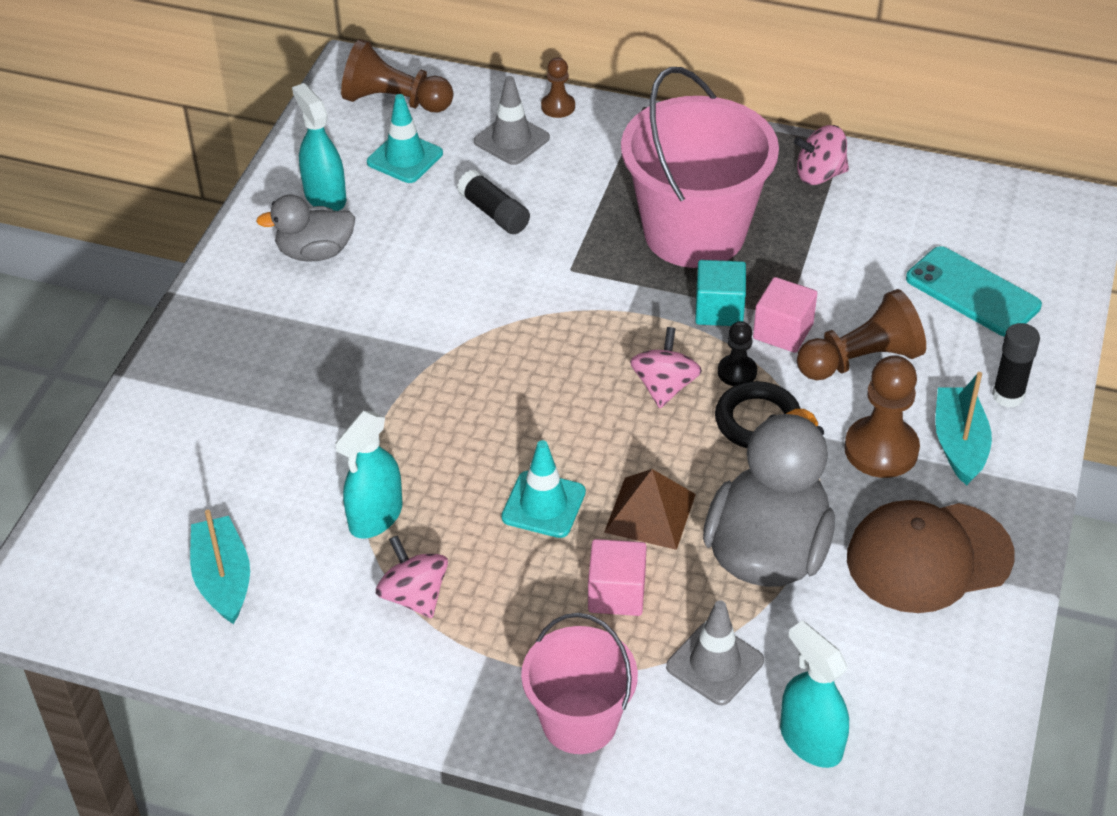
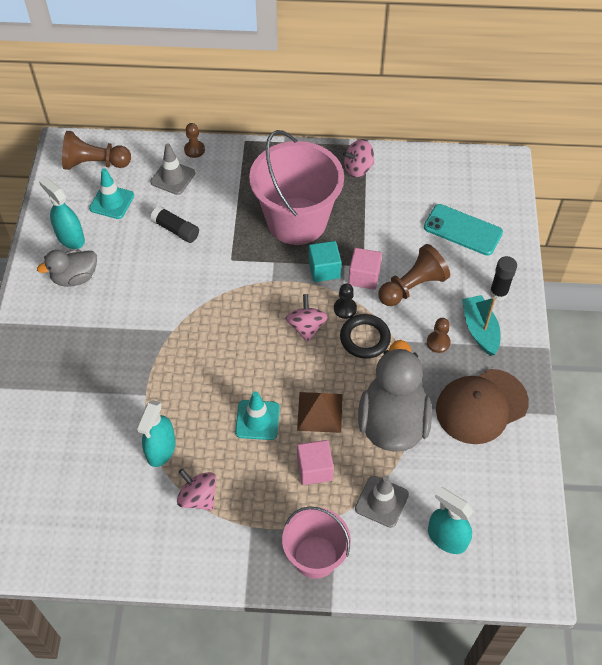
camera: 15 degrees left, 10 degrees up
(223, 579) = (81, 512): turquoise boat -> none
(881, 449) = (438, 342): brown pawn -> brown pawn, size x0.55

